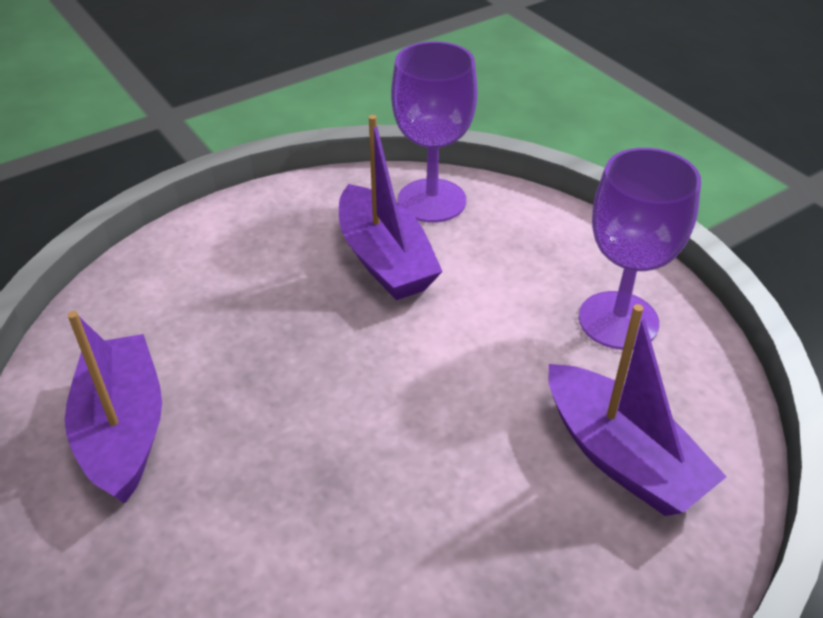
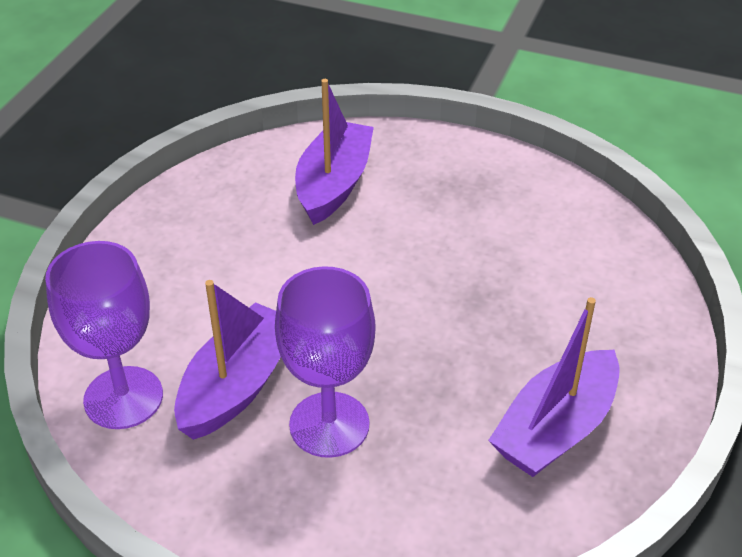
camera: 125 degrees left, 0 degrees up
(618, 320) = (205, 225): purple goblet -> purple goblet (329, 424)

